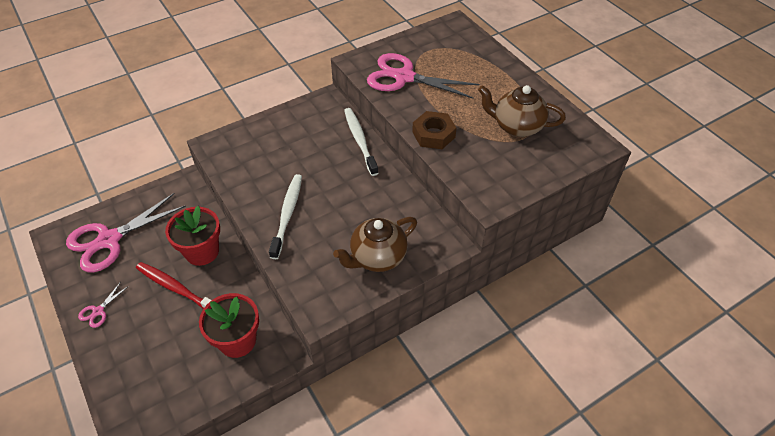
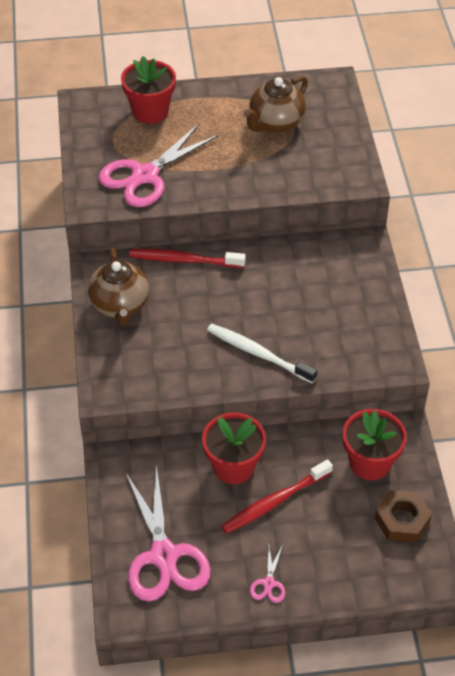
camera: 65 degrees left, 0 degrees up
(98, 311) = (269, 583): pink scissors -> pink scissors turned 45 degrees clockwise
(360, 141) = (184, 260): white toothbrush -> red toothbrush
(377, 257) = (354, 300): brown teapot -> brown teapot (120, 305)
(433, 134) = (249, 185): brown nut -> brown nut (402, 520)
(473, 57) = (150, 111): none -> red flower pot

